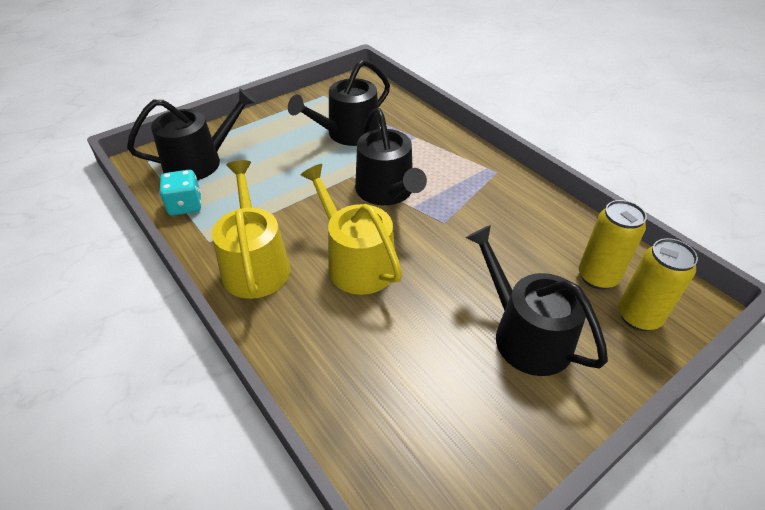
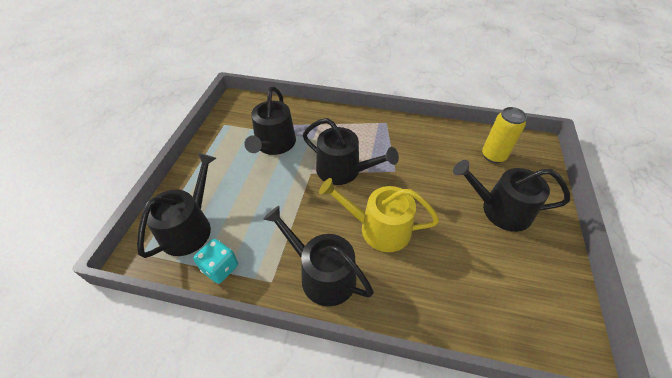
camera: 40 degrees left, 5 degrees up
(255, 264) = (322, 274): yellow watering can -> black watering can
(638, 317) = (529, 166): yellow can -> none

